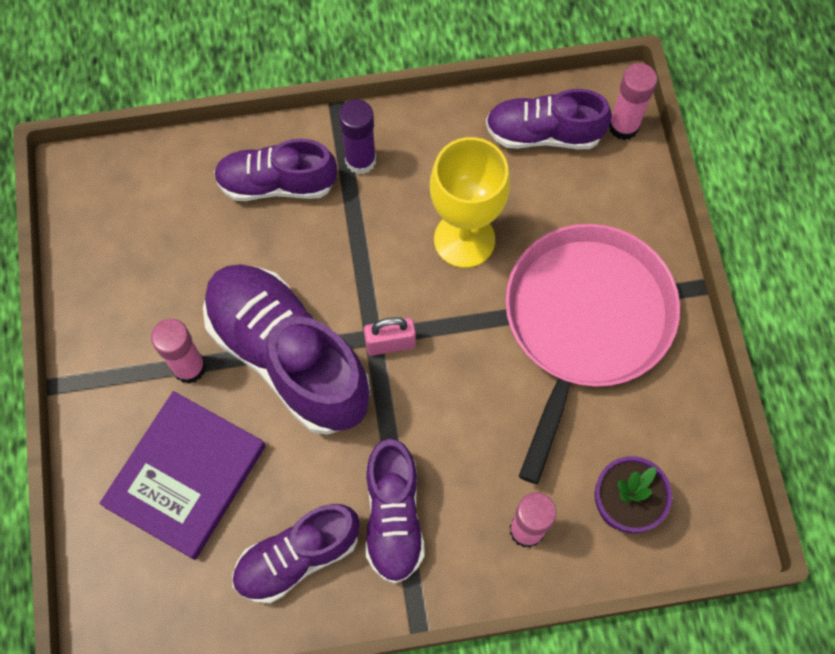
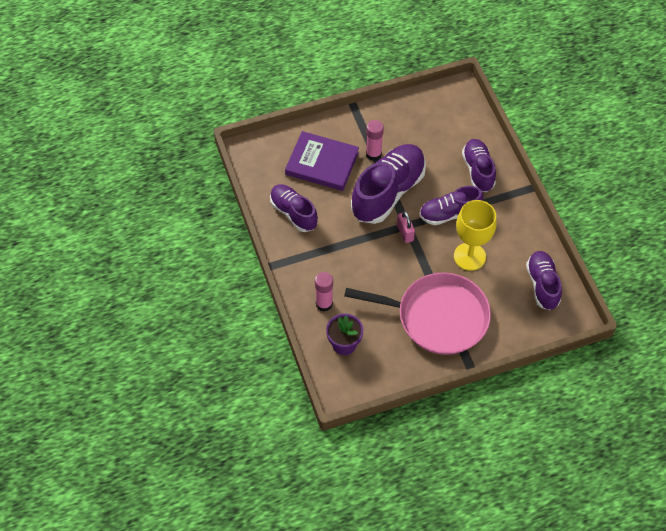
camera: 80 degrees right, 10 degrees down
(360, 160) = (501, 204): purple glue stick -> none
(393, 517) = (319, 248): purple shoe -> purple shoe (449, 214)
(623, 126) = (559, 323): pink glue stick -> none

